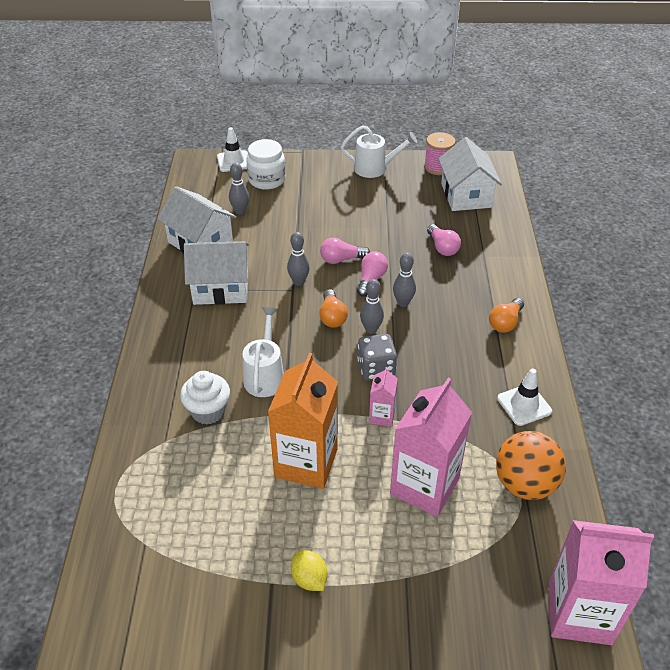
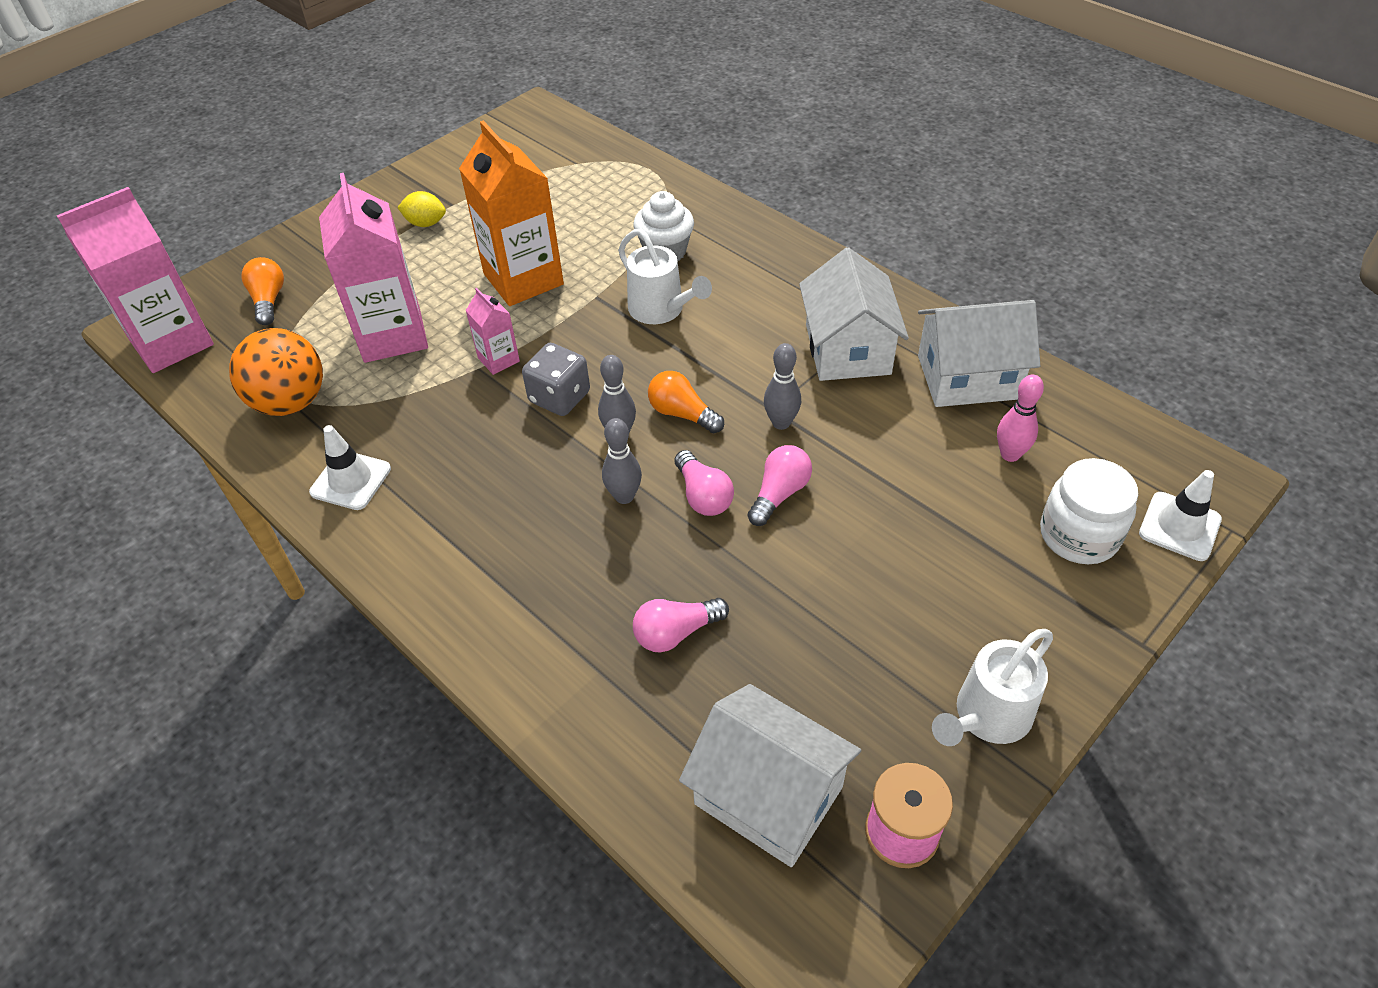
camera: 135 degrees right, 5 degrees up
(221, 288) = (847, 349): white house -> white house turned 45 degrees counterclockwise
(240, 211) = (1010, 454): grey bowling pin -> pink bowling pin
(442, 247) = (676, 633): pink light bulb -> pink light bulb turned 45 degrees counterclockwise
(505, 323) = (463, 574): orange light bulb -> orange light bulb (269, 300)

